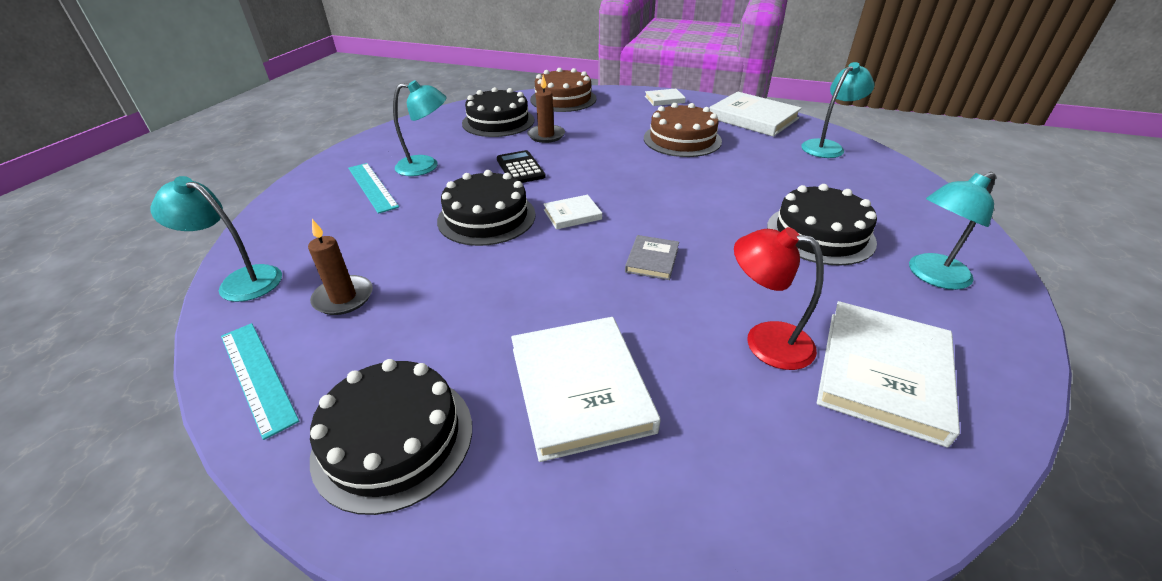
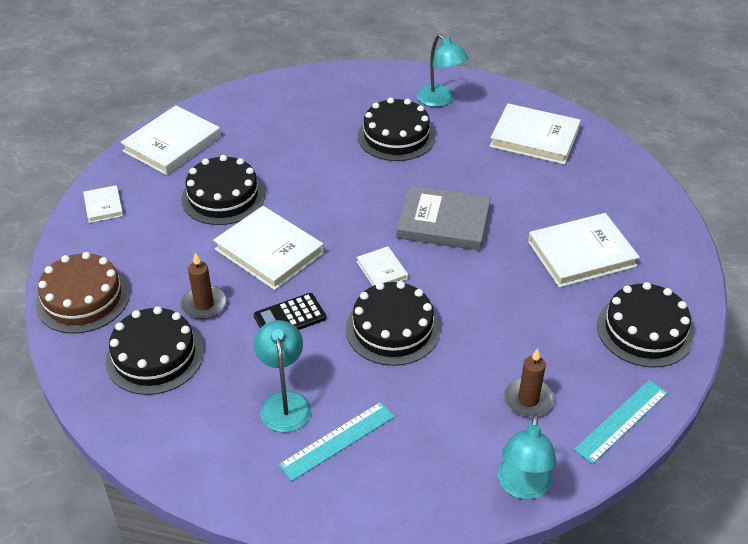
camera: 95 degrees left, 5 degrees up
(607, 159) = (269, 251): none -> white book
(652, 260) = (443, 222): grey book -> grey book, size x1.97
(682, 139) = (223, 197): brown cake -> black cake
(765, 341) = (520, 176): red lamp -> none
(827, 146) = (245, 108): turquoise lamp -> none

